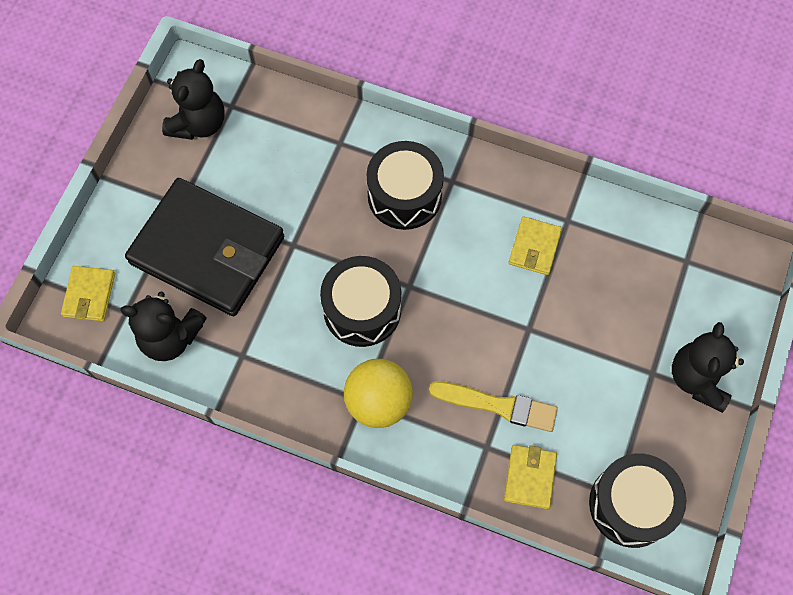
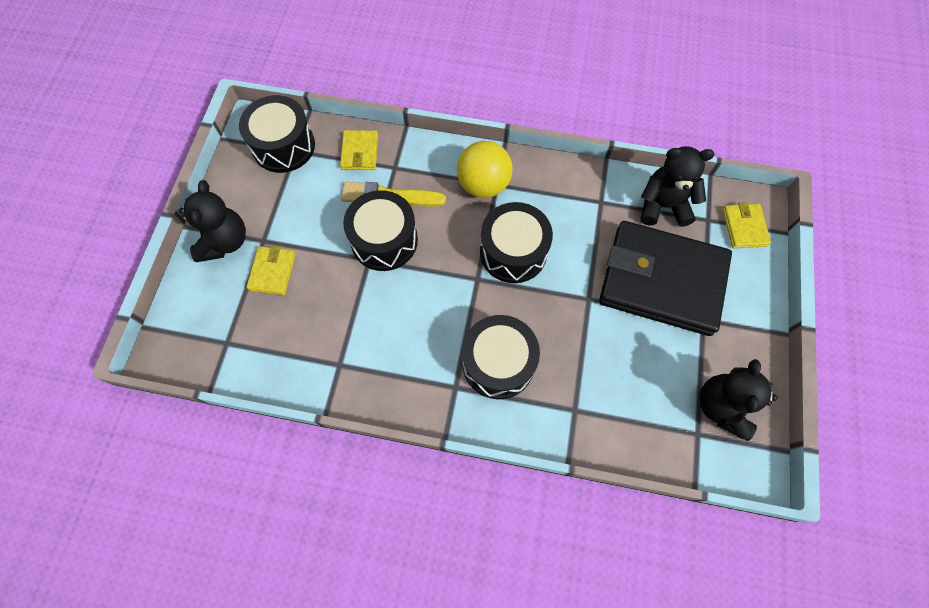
camera: 170 degrees right, 0 degrees up
(509, 348) = (384, 240): none -> black drum
(534, 247) = (369, 332): yellow wallet -> yellow wallet (272, 271)

